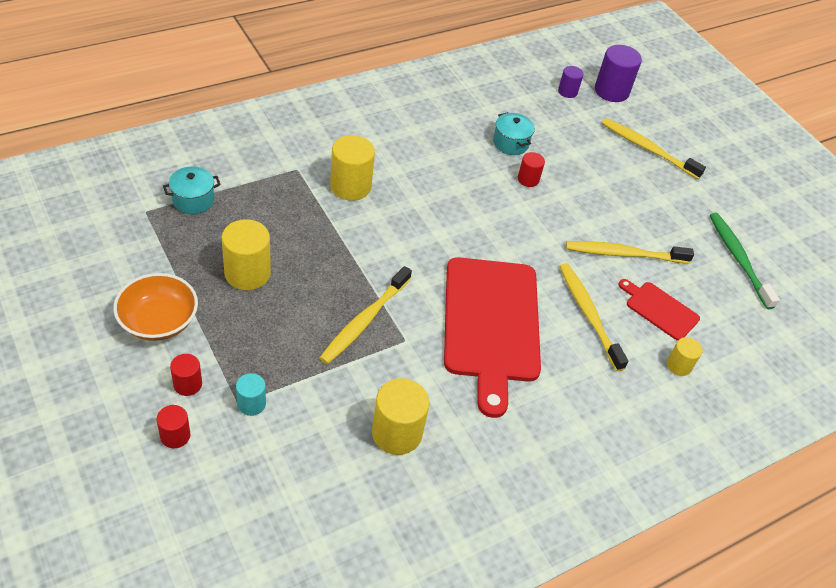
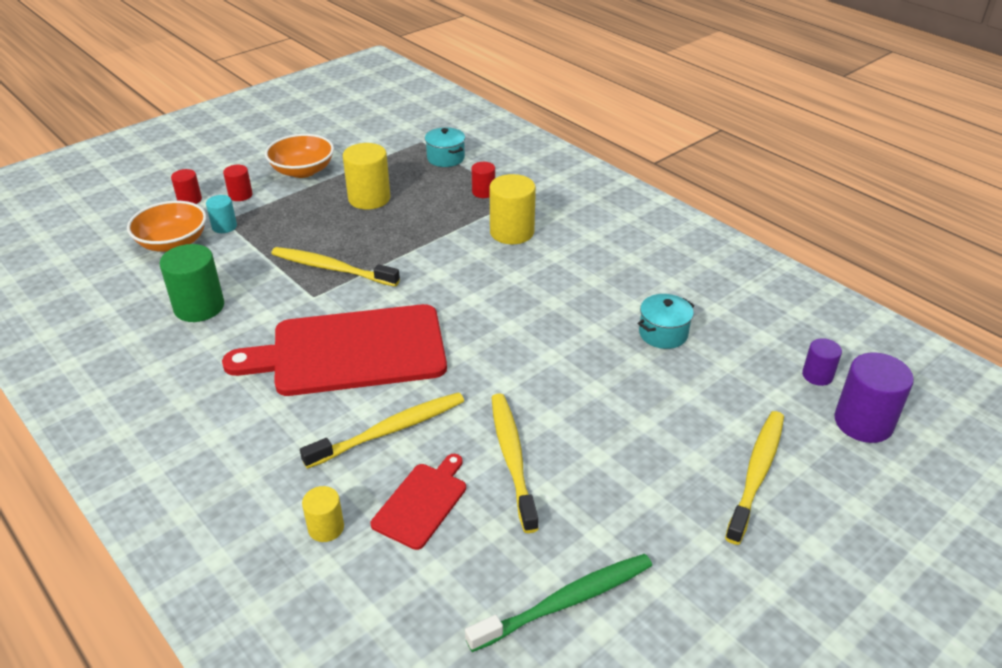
camera: 85 degrees right, 10 degrees down
(266, 454) = (173, 243): none -> orange bowl
(397, 433) = (199, 307): yellow cylinder -> green cylinder
(528, 179) = (604, 355): red cylinder -> red cylinder (483, 192)

